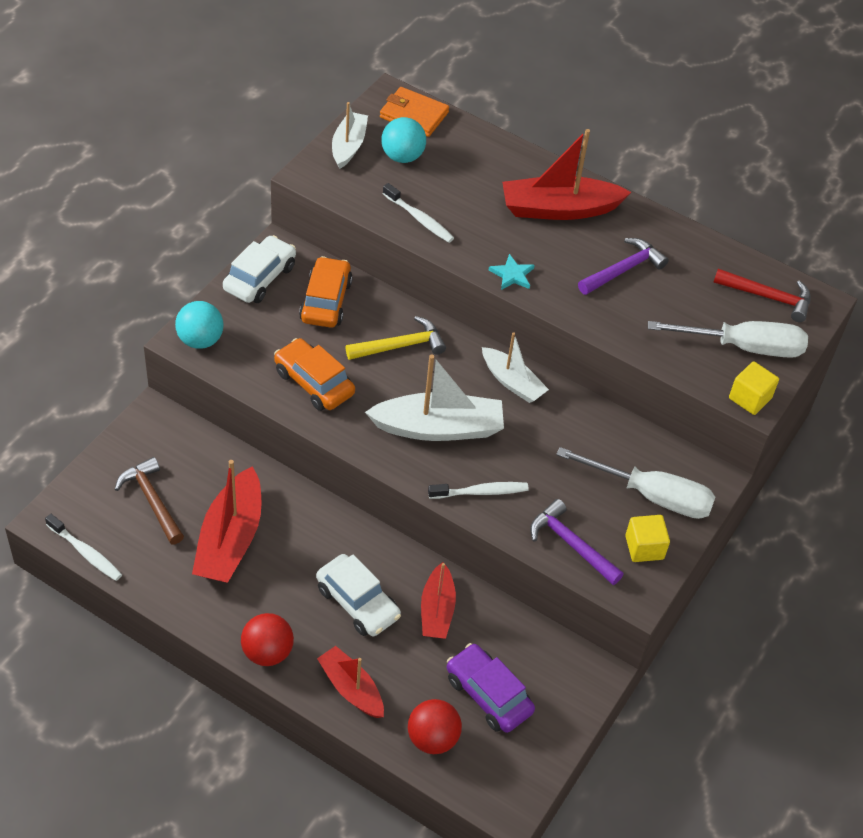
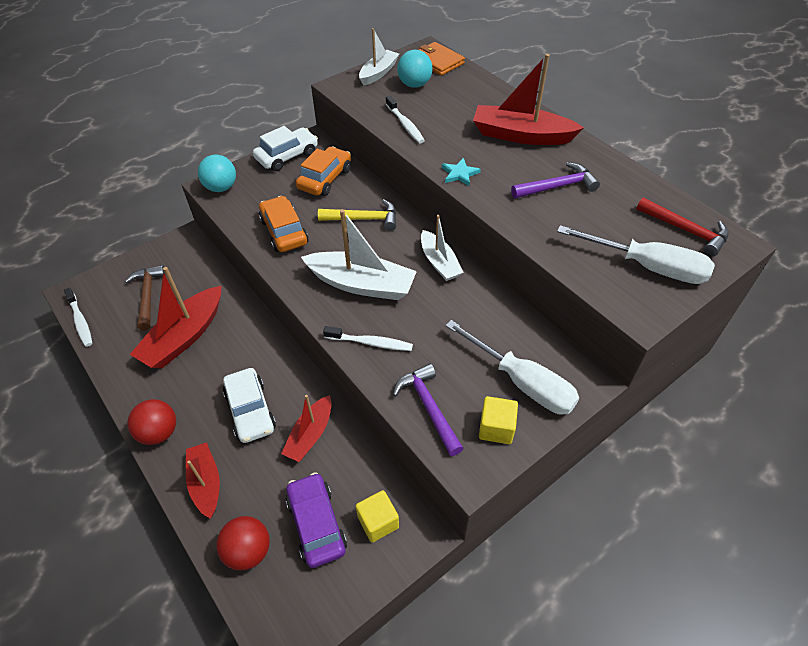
camera: 25 degrees right, 0 degrees up
(750, 398) = (638, 312): yellow cube -> yellow cube (378, 522)

